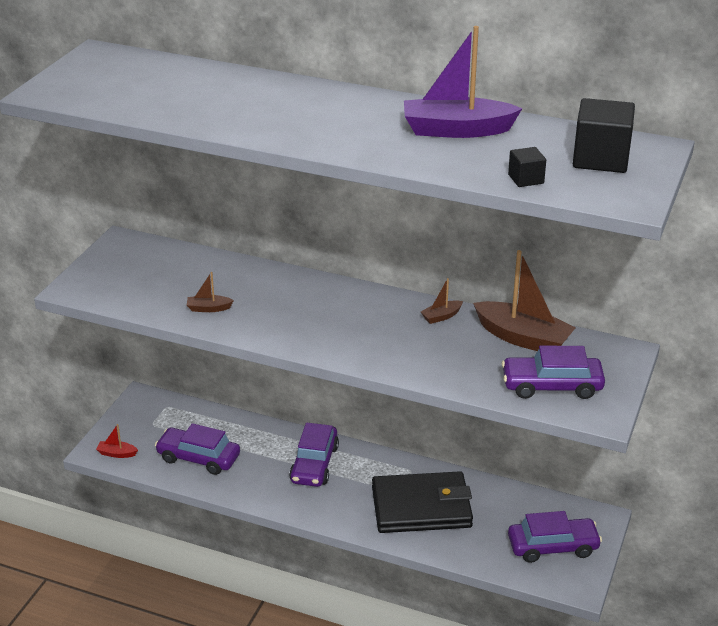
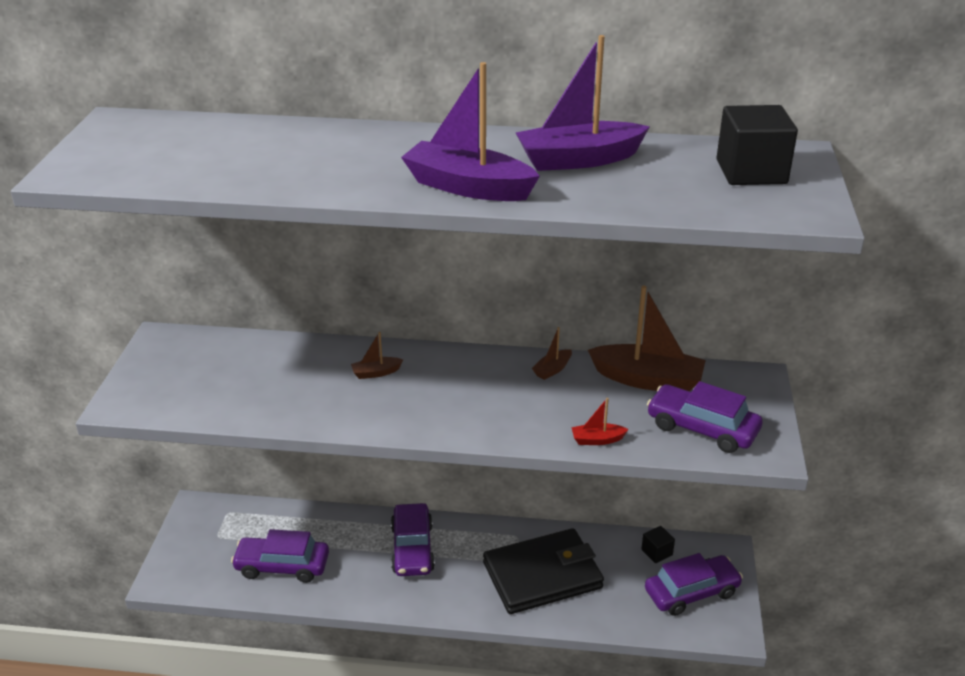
camera: 15 degrees left, 0 degrees up
(117, 453) = (186, 579): red boat -> red boat (597, 440)
(208, 308) = (291, 402): brown boat -> brown boat (376, 373)
(350, 142) = (468, 187): none -> purple boat
(526, 179) = (687, 204): black cube -> black cube (656, 552)
(552, 385) = (702, 428): purple car -> purple car turned 45 degrees clockwise

